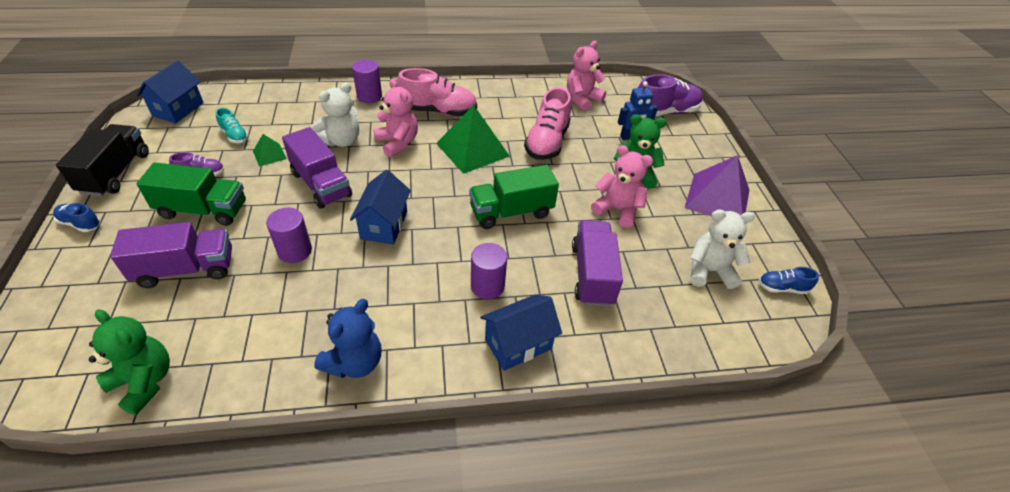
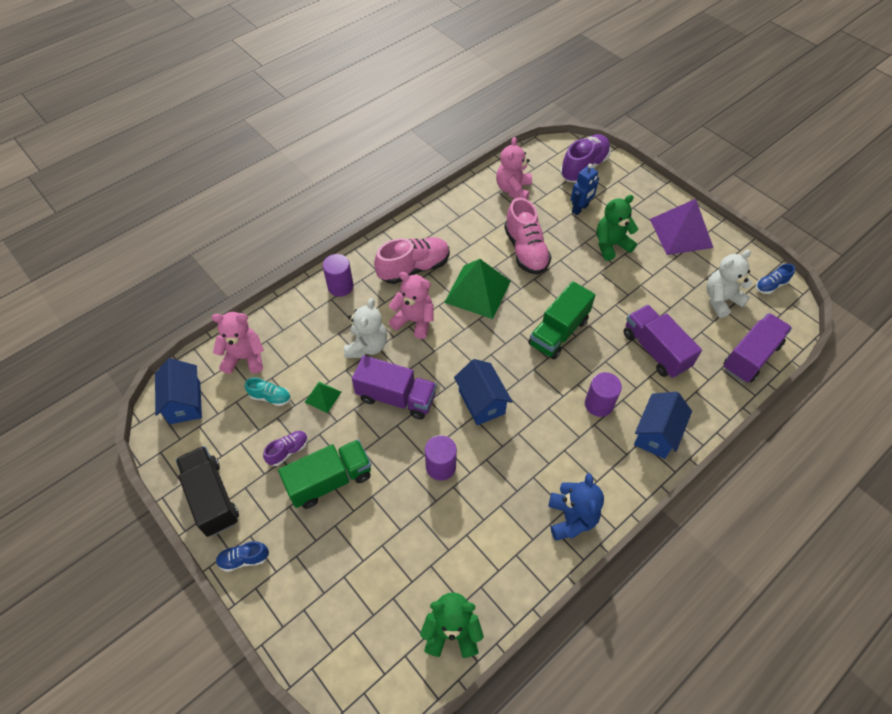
camera: 30 degrees left, 10 degrees up
(186, 269) = (378, 535): purple truck -> purple truck (751, 356)
(617, 210) = (626, 284): pink teddy bear -> pink teddy bear (245, 357)

